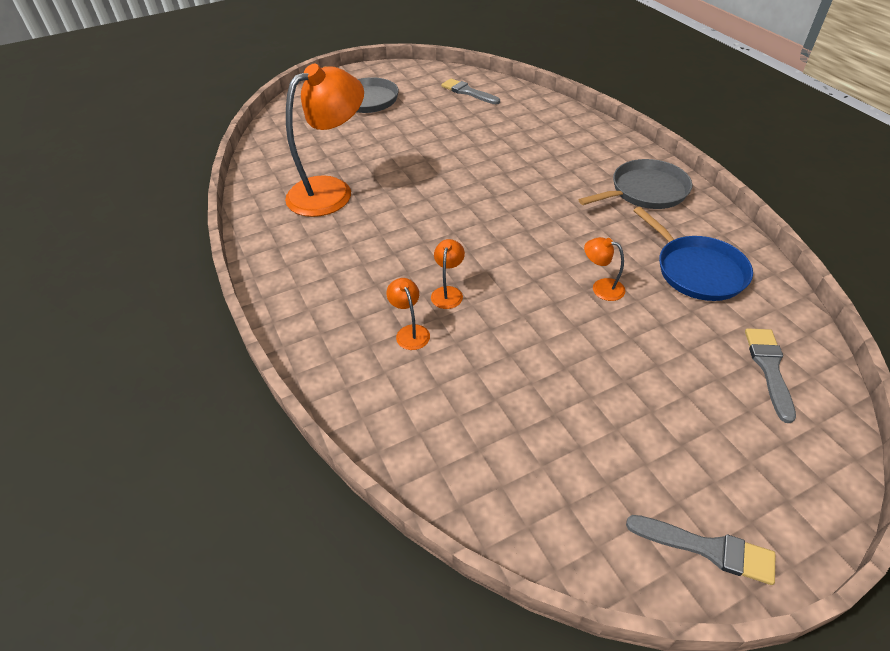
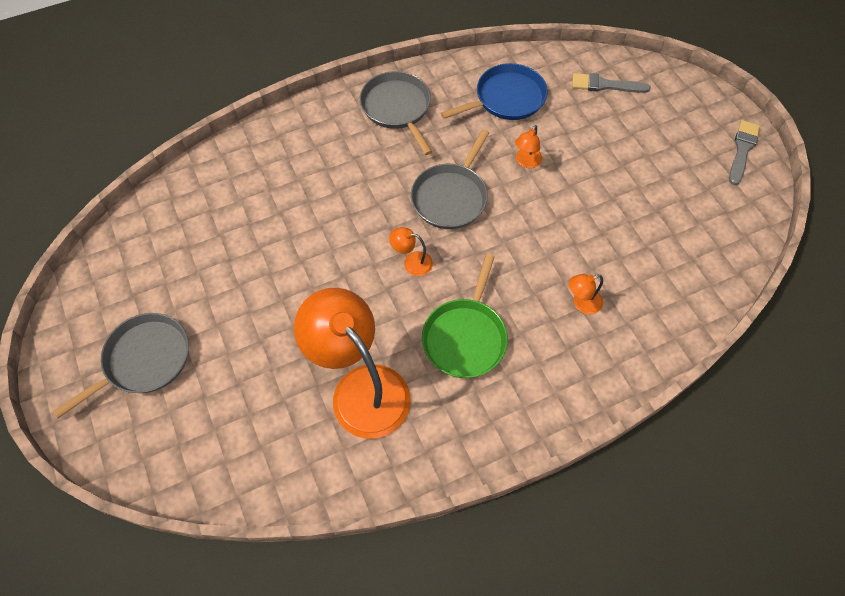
camera: 90 degrees left, 15 degrees up
(374, 247) = (465, 337): none -> green pan
(448, 292) = (532, 273): orange lamp -> orange lamp (412, 262)
(468, 92) = (163, 237): grey brush -> none
(537, 232) = (451, 197): none -> grey pan

